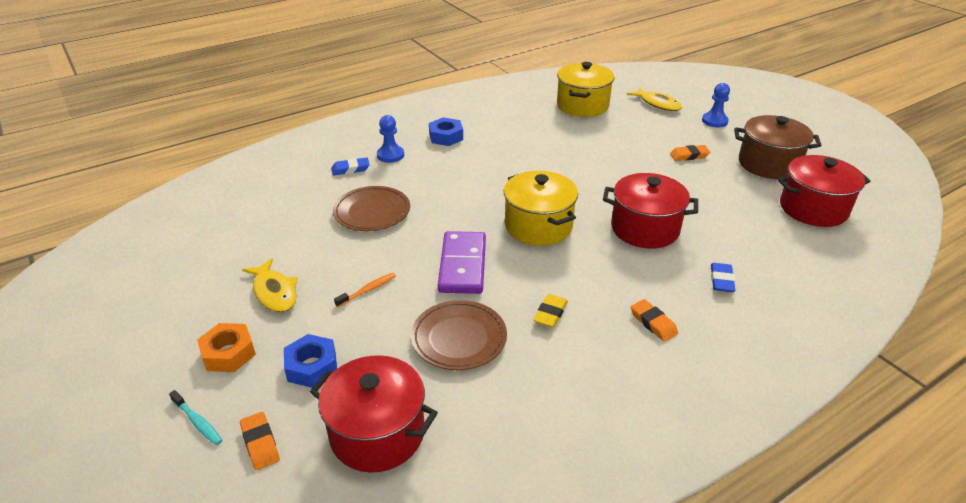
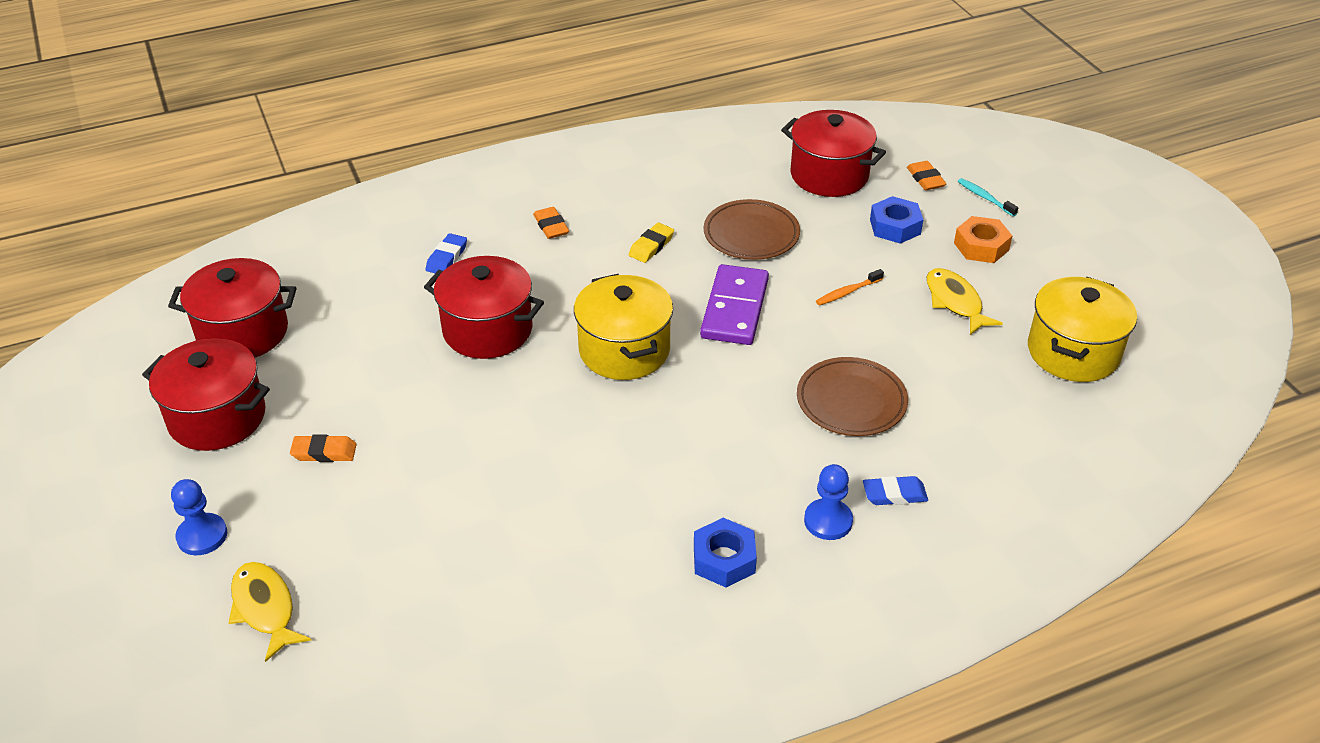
camera: 170 degrees left, 5 degrees up
(582, 105) = (421, 625): yellow pot -> yellow pot (1073, 352)
(768, 164) = (217, 417): brown pot -> red pot

